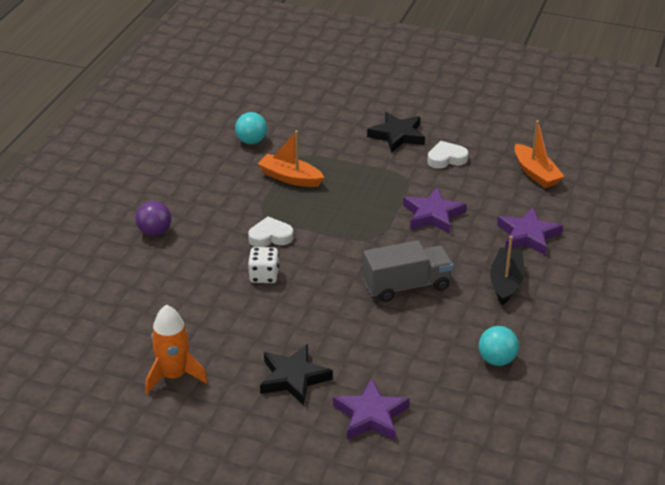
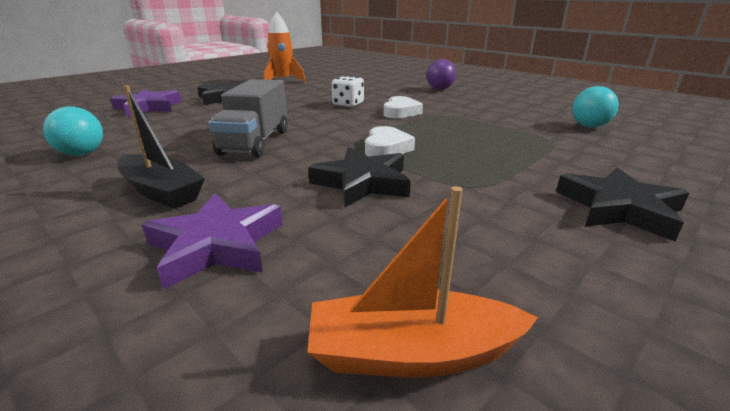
camera: 115 degrees right, 10 degrees down
(290, 178) = (501, 130): orange boat -> none
(433, 215) = (362, 183): purple star -> black star
(446, 159) = (525, 235): white heart -> white heart (386, 148)

